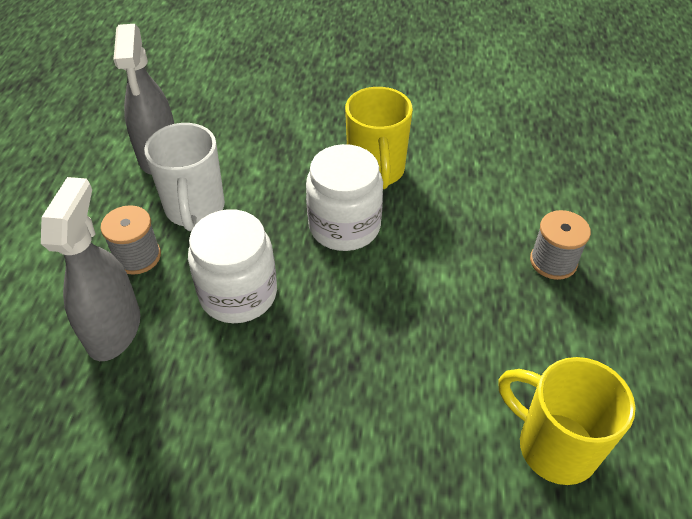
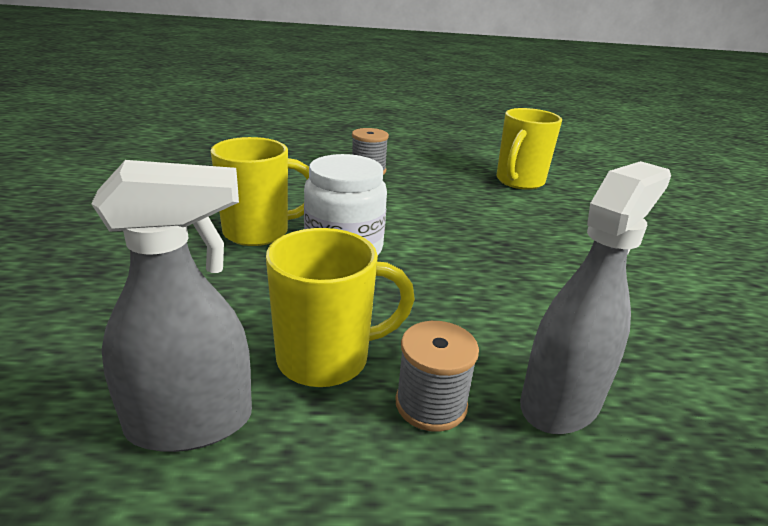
camera: 100 degrees left, 20 degrees down
(114, 329) = (560, 402): grey spray bottle -> grey spray bottle turned 135 degrees clockwise
(195, 209) = (327, 358): white mug -> yellow mug
(238, 294) = (458, 307): white jar -> none

